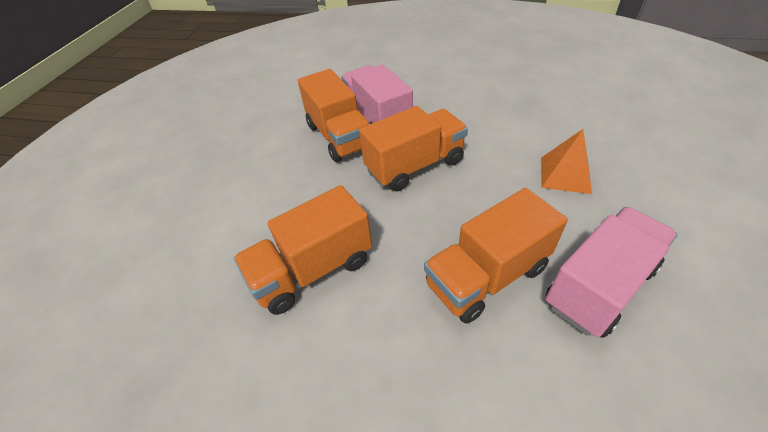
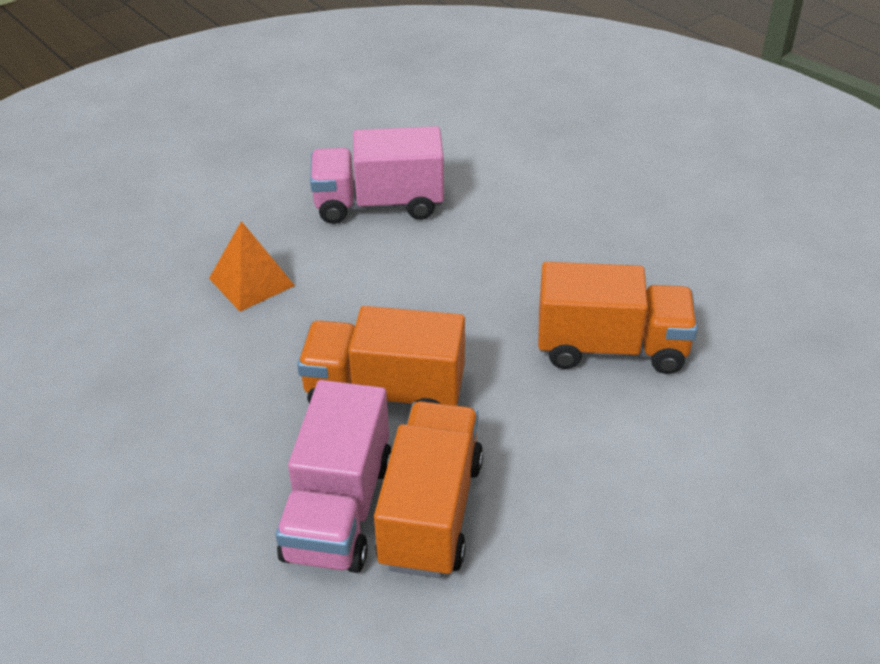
camera: 145 degrees left, 5 degrees down
(486, 276) = (454, 255): orange truck -> none

